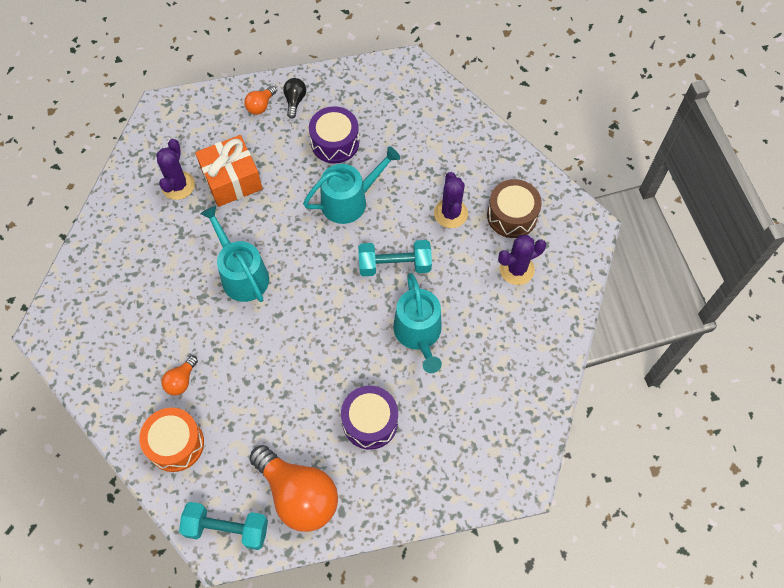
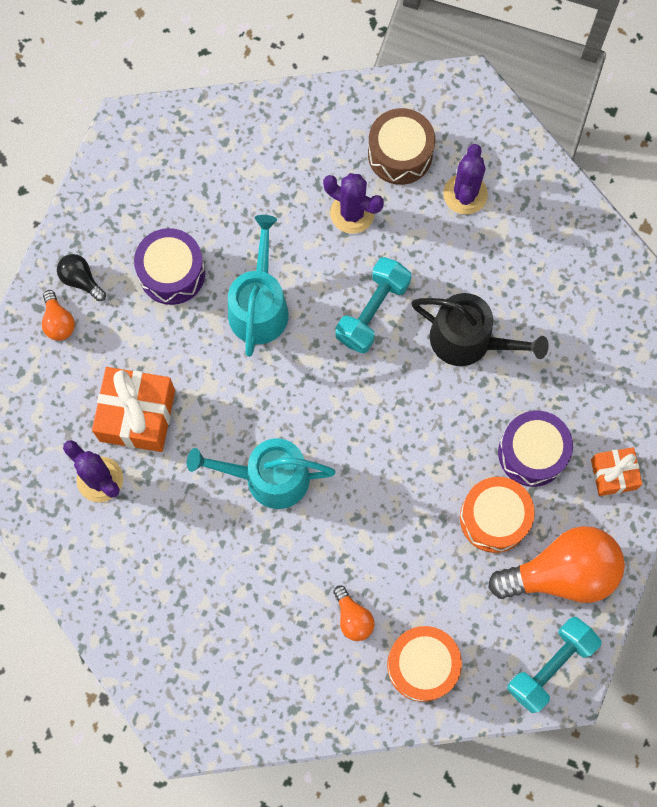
camera: 55 degrees left, 10 degrees up
(307, 426) = (494, 518): none -> orange drum
(393, 485) = (613, 474): none -> orange gift
(418, 333) = (468, 340): turquoise watering can -> black watering can

